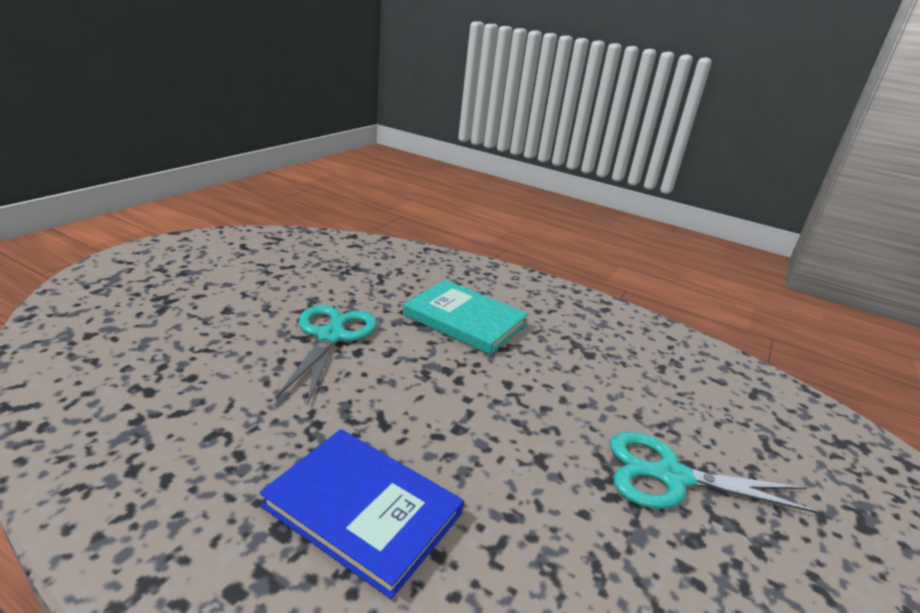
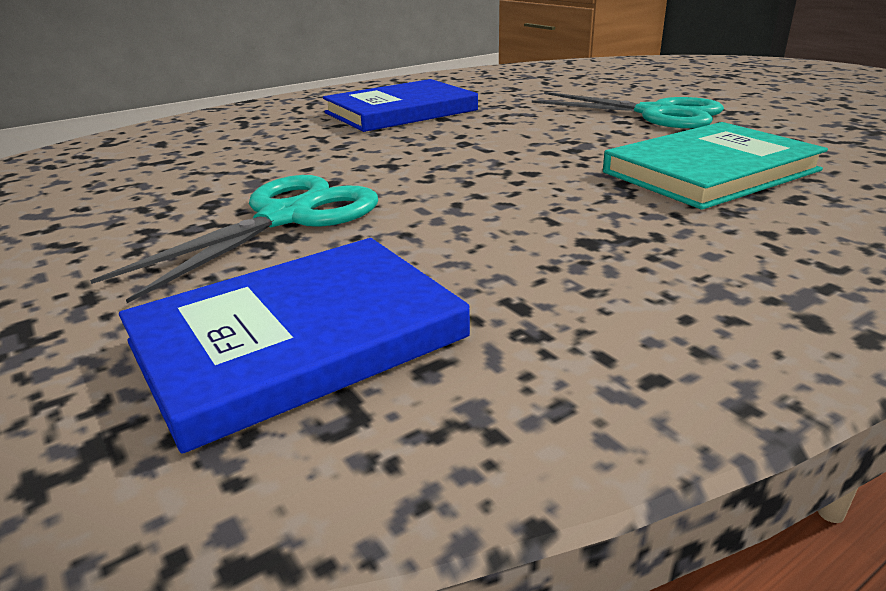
camera: 120 degrees right, 0 degrees up
(748, 417) = (298, 340): none -> blue book

